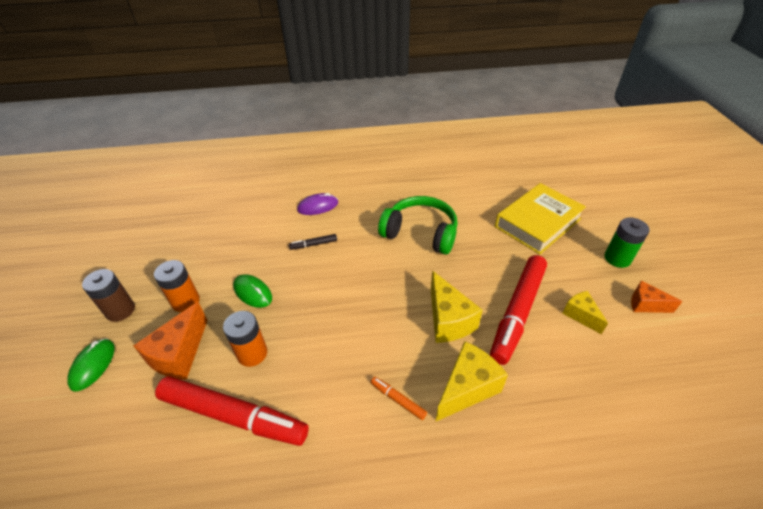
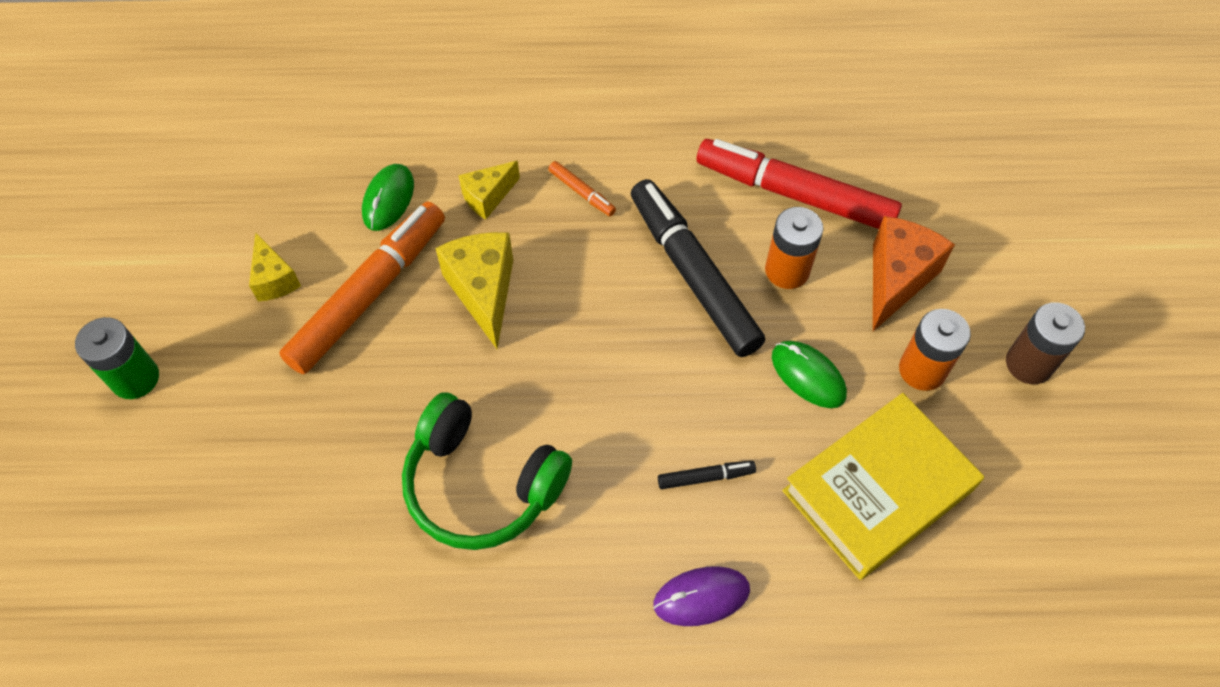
camera: 175 degrees left, 15 degrees up
(93, 365) = (1020, 276): green mouse -> green mouse (388, 199)
(315, 344) = (693, 274): none -> black marker
(467, 388) = (488, 197): yellow cheese -> yellow cheese, size x0.61
(517, 312) = (369, 294): red marker -> orange marker
(537, 223) = (227, 485): yellow book -> yellow book (878, 490)
(645, 305) = (161, 286): orange cheese -> none

